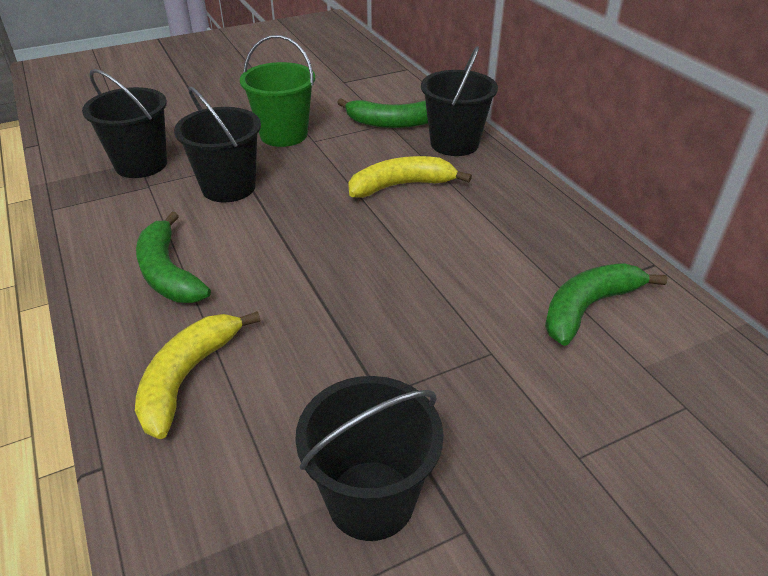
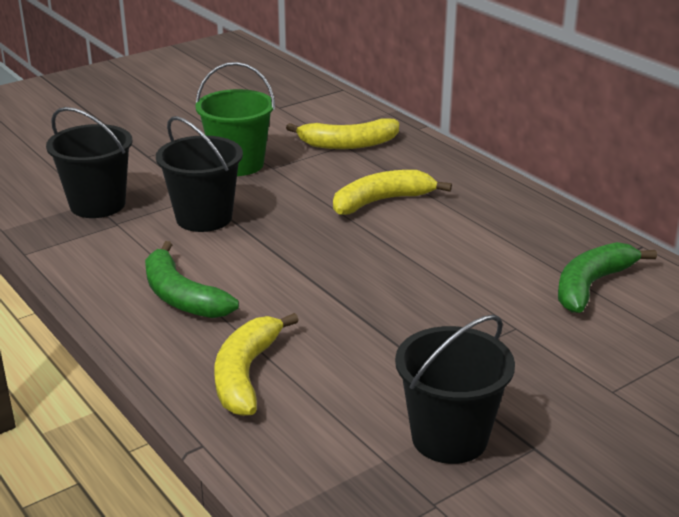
camera: 10 degrees left, 10 degrees down
(392, 123) = (348, 144): green banana -> yellow banana
(454, 144) = (421, 159): black bucket -> none

